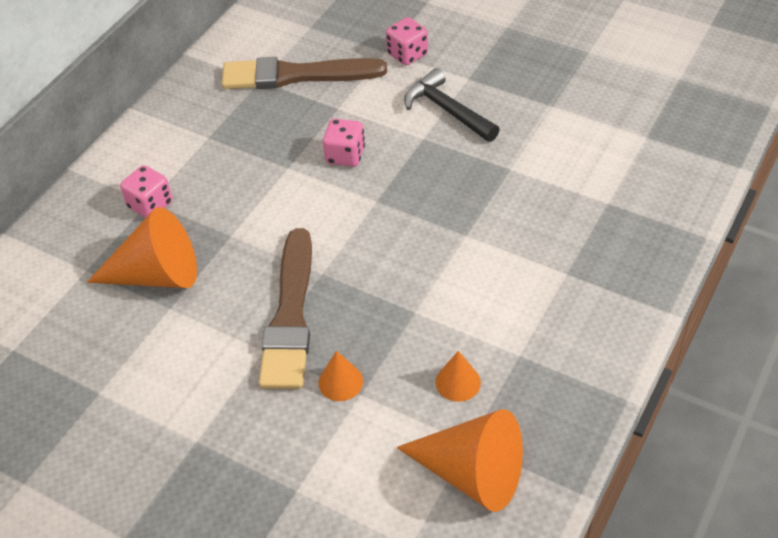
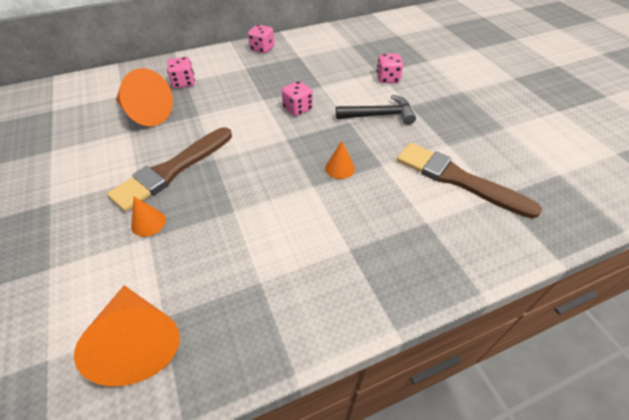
camera: 35 degrees right, 0 degrees up
(194, 95) = (262, 49): none -> pink dice
(296, 75) = (319, 62): brown brush -> brown brush (458, 179)
(447, 110) = (379, 115): black hammer -> black hammer turned 90 degrees clockwise
(458, 382) = (205, 271): orange cone -> orange cone (339, 168)

